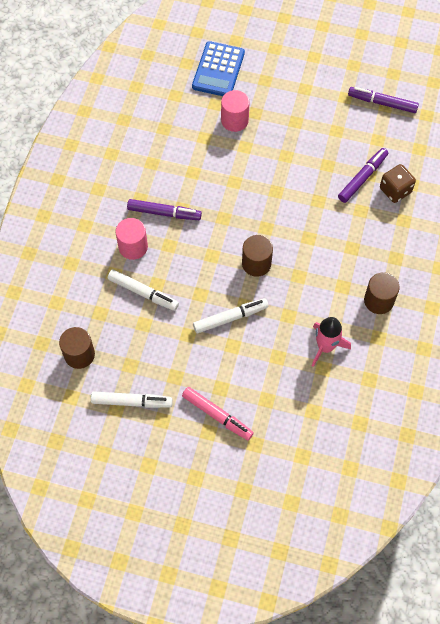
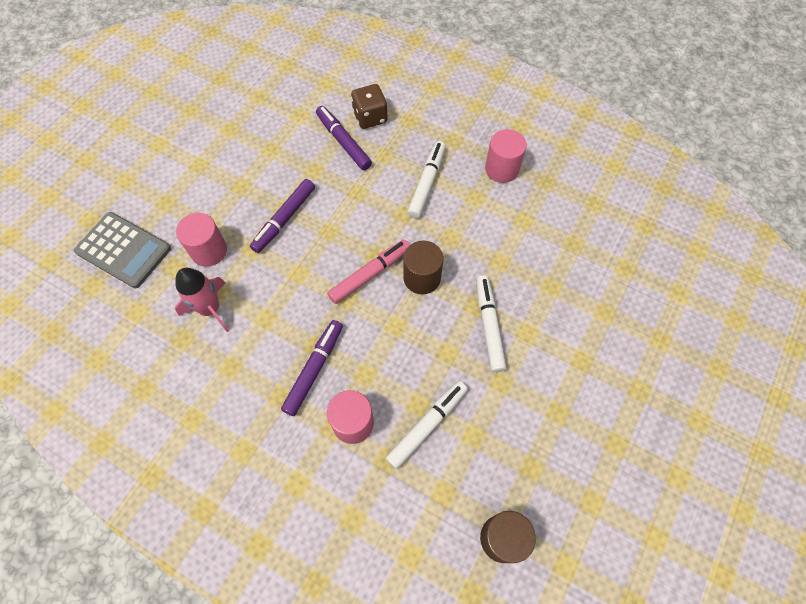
camera: 75 degrees left, 0 degrees up
(132, 402) = (586, 478): white marker -> white marker (427, 183)
(217, 415) = (619, 374): pink marker -> pink marker (370, 274)
(218, 70) = (123, 250): blue calculator -> grey calculator
(325, 347) = (548, 234): pink rocket -> pink rocket (210, 309)
(378, 301) = (502, 169): brown cylinder -> pink cylinder
(382, 103) = (254, 98): purple marker -> purple marker (284, 219)

